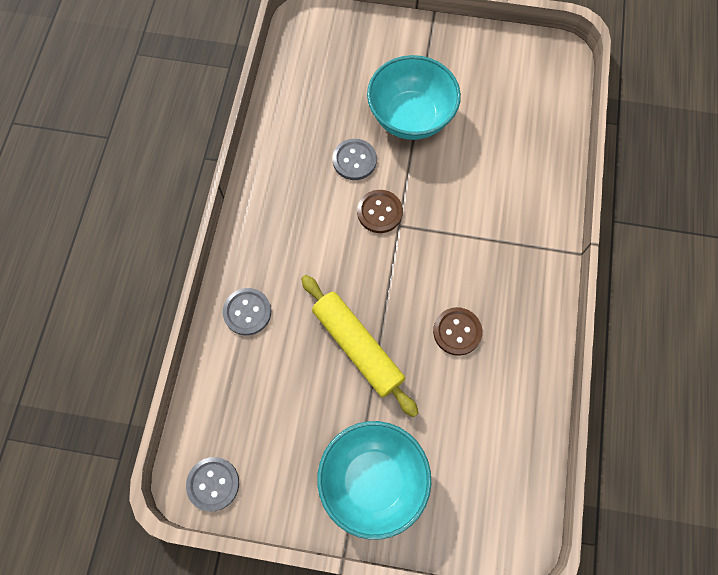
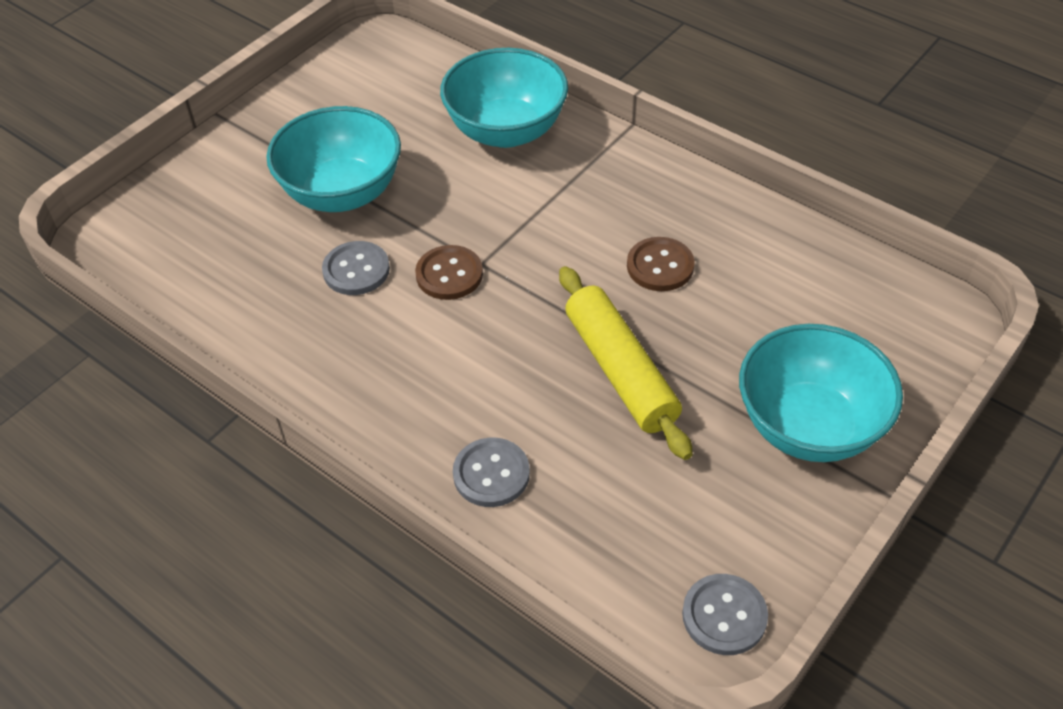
camera: 60 degrees left, 20 degrees down
(357, 347) = (620, 371): yellow rolling pin -> yellow rolling pin turned 75 degrees clockwise
(523, 179) = (506, 131): none -> turquoise bowl

